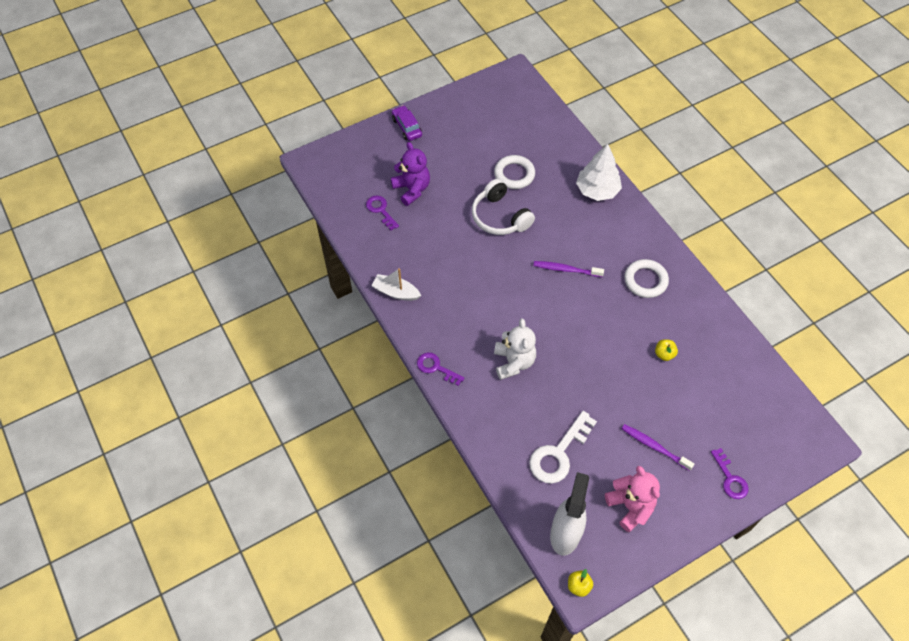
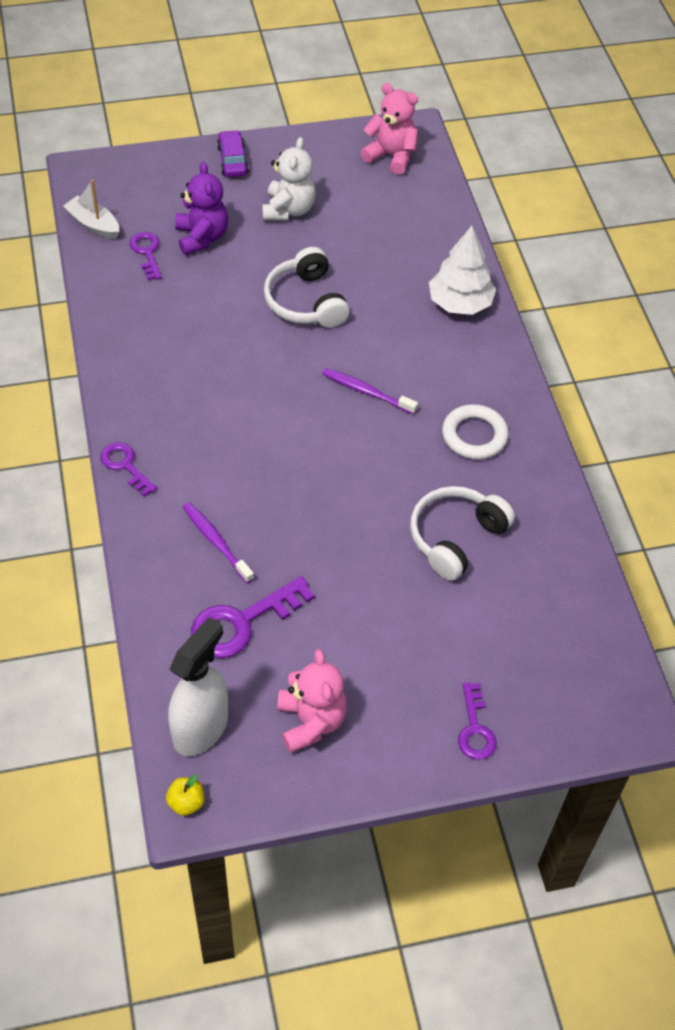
camera: 15 degrees right, 5 degrees down
(396, 292) = (117, 358): white boat -> white boat (93, 224)
(508, 96) = (391, 156): none -> pink teddy bear
(513, 362) = (235, 488): white teddy bear -> white teddy bear (288, 210)
(514, 174) = (352, 254): white ring -> none
(558, 453) = (242, 622): white key -> purple key
(654, 447) = (383, 654): purple toothbrush -> purple toothbrush (216, 542)
(664, 354) = (456, 538): yellow apple -> white headphones

